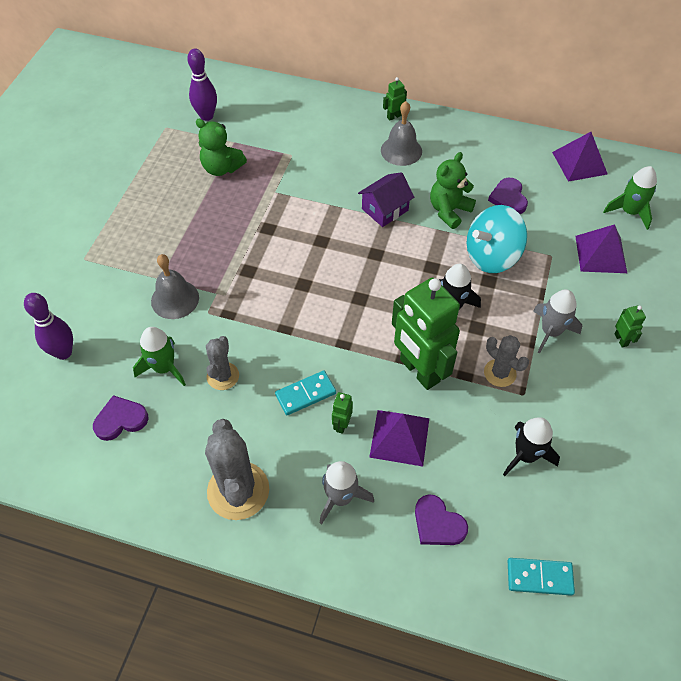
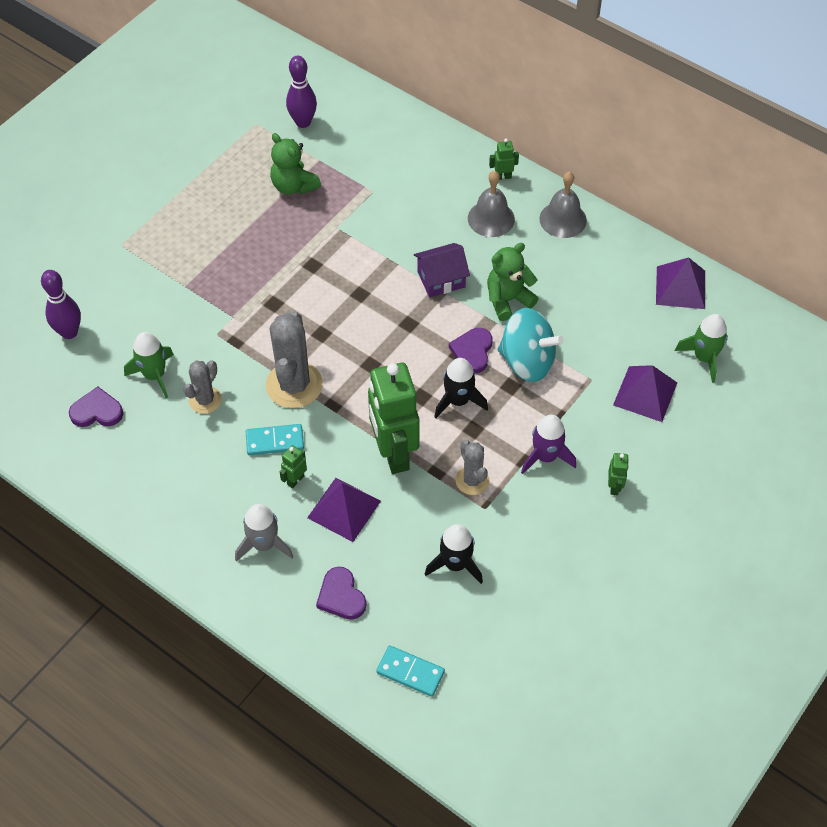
camera: 20 degrees right, 0 degrees up
(175, 299) = (191, 311): grey bell -> grey bell (563, 219)
(238, 490) = (175, 508): grey cactus -> grey cactus (294, 385)
(491, 256) = (527, 361): turquoise spinning top -> turquoise spinning top turned 150 degrees counterclockwise
(508, 198) = (579, 304): purple heart -> purple heart (472, 351)
(550, 332) = (545, 457): grey rocket -> purple rocket

